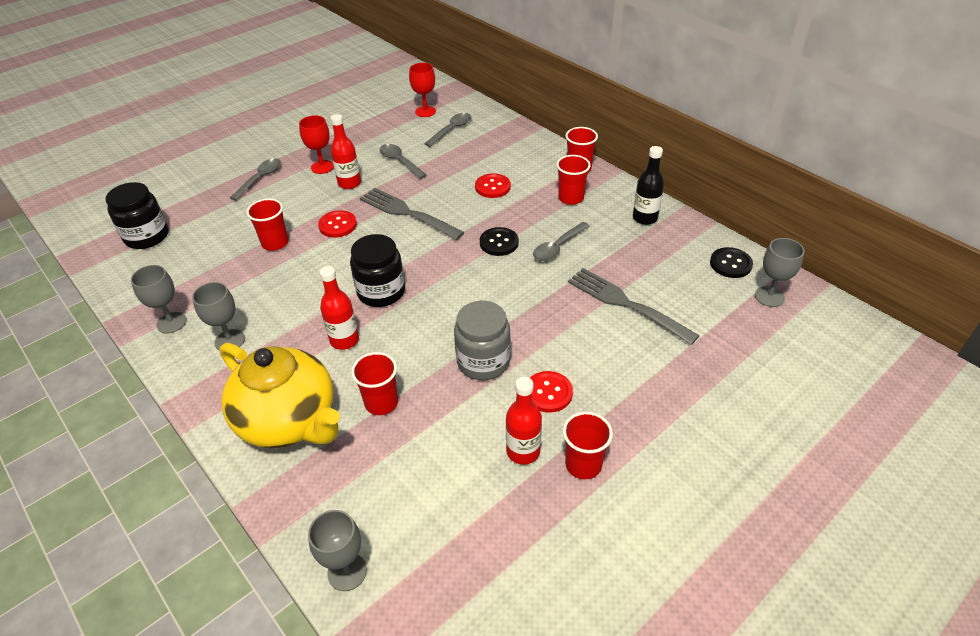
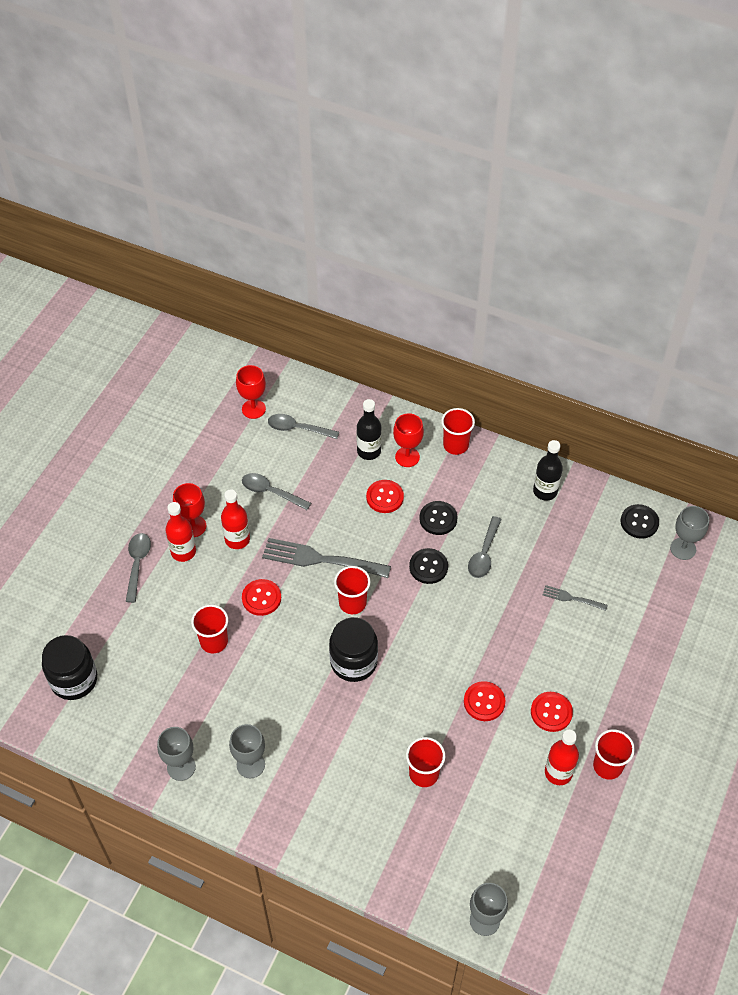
camera: 25 degrees left, 10 degrees up
(289, 421) = (359, 820): yellow teapot -> none
(344, 340) = (354, 725): red bottle -> red bottle (183, 552)
(451, 130) = (298, 429): grey spoon -> grey spoon turned 90 degrees counterclockwise
(483, 361) = (484, 702): grey jar -> red button
(500, 155) = (369, 451): none -> black bottle
(530, 166) = (407, 457): none -> red goblet
(530, 212) = (438, 519): none -> black button
(571, 198) = (466, 487): red cup -> red cup (352, 603)
(626, 304) = (571, 598): grey fork -> grey fork, size x0.49

